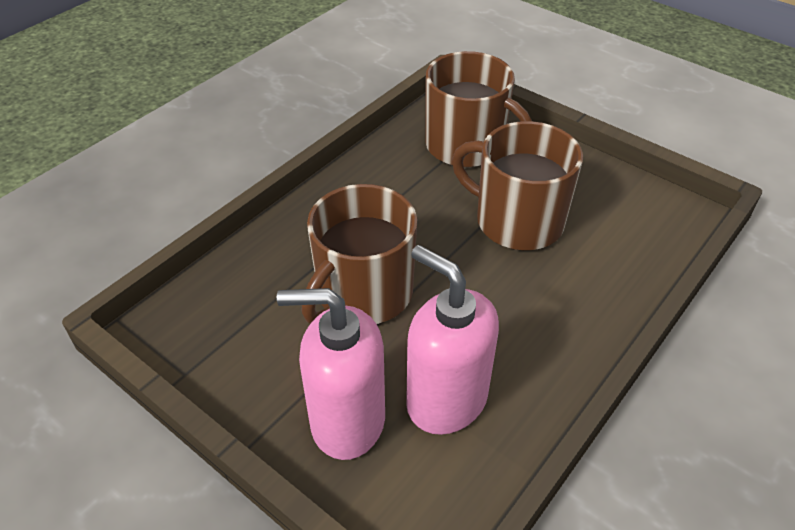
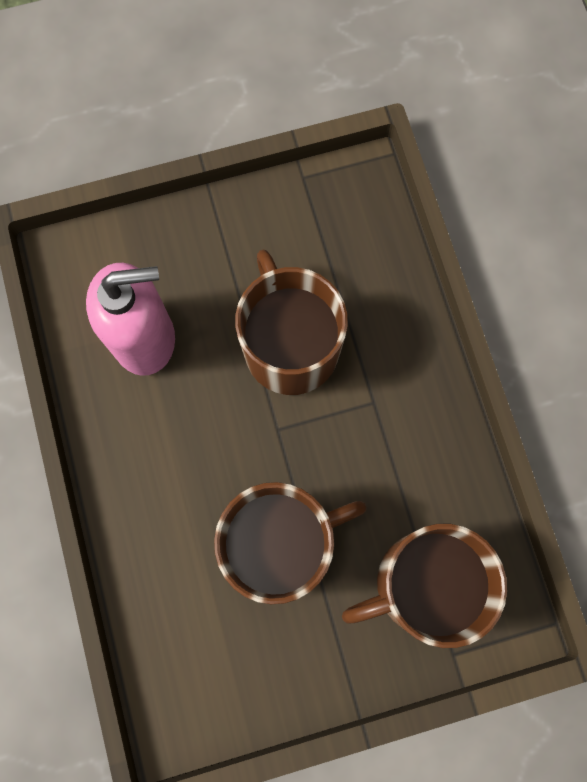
camera: 125 degrees right, 30 degrees up
(347, 421) = (180, 261): pink soap dispenser -> none

